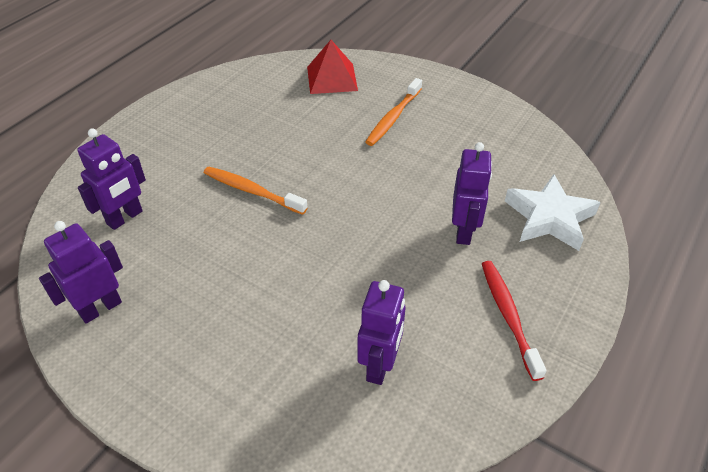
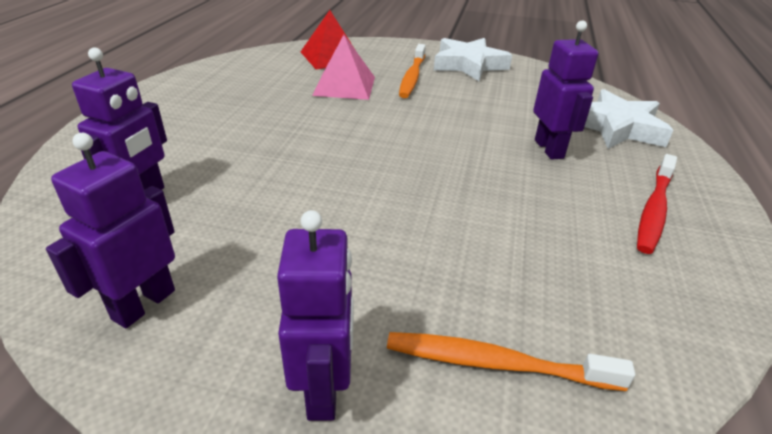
camera: 20 degrees left, 10 degrees down
(252, 191) = (298, 150): orange toothbrush -> orange toothbrush (496, 364)
(325, 120) = (344, 86): none -> pink pyramid
(380, 365) = (563, 286): purple robot -> purple robot (324, 389)
(458, 108) = (468, 65): none -> white star
(508, 316) = (654, 210): red toothbrush -> red toothbrush turned 120 degrees counterclockwise

